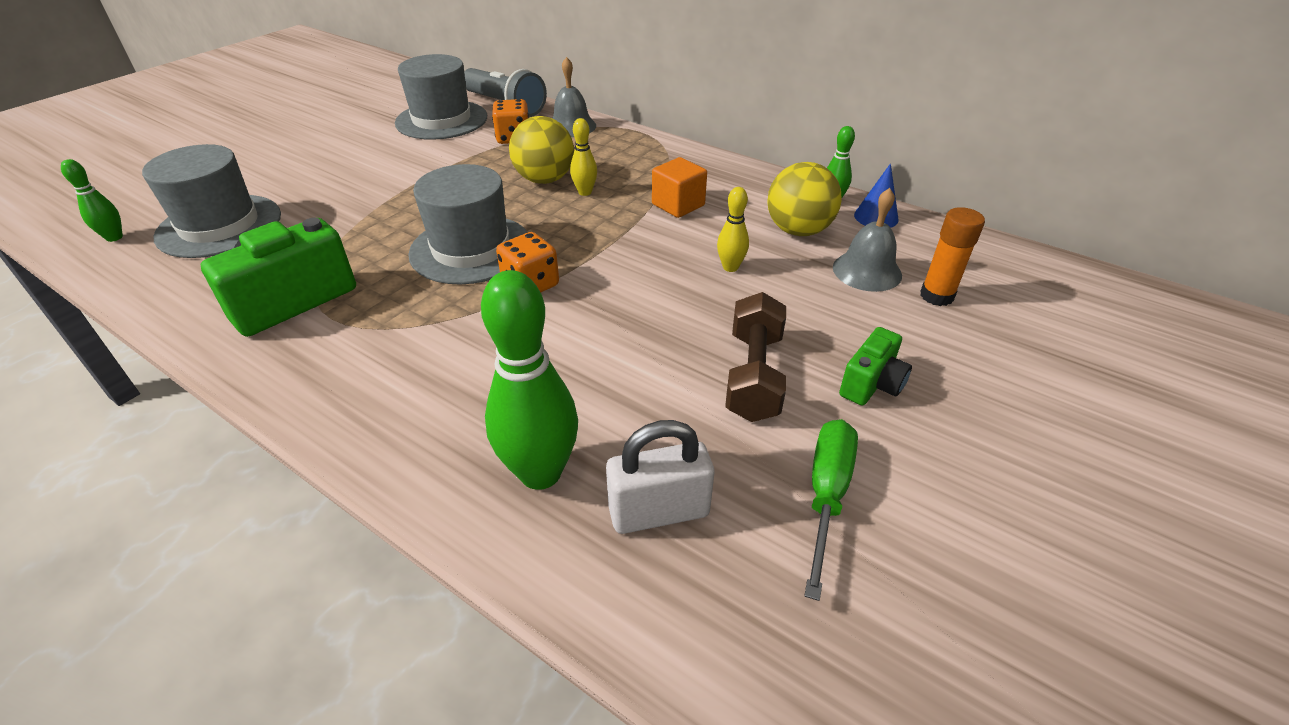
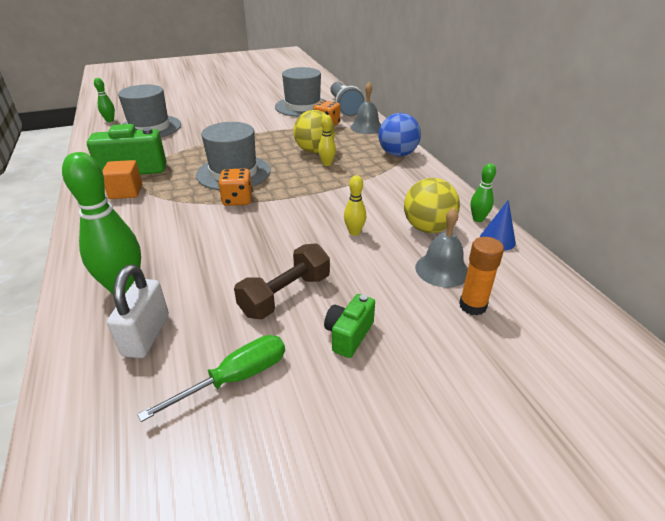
camera: 35 degrees right, 5 degrees down
(655, 151) = (397, 154): none -> blue ball
(659, 511) = (146, 335): white padlock -> white padlock turned 75 degrees clockwise
(678, 205) = (370, 187): orange cube -> orange cube (126, 192)
(871, 384) = (348, 335): green camera -> green camera turned 135 degrees clockwise

